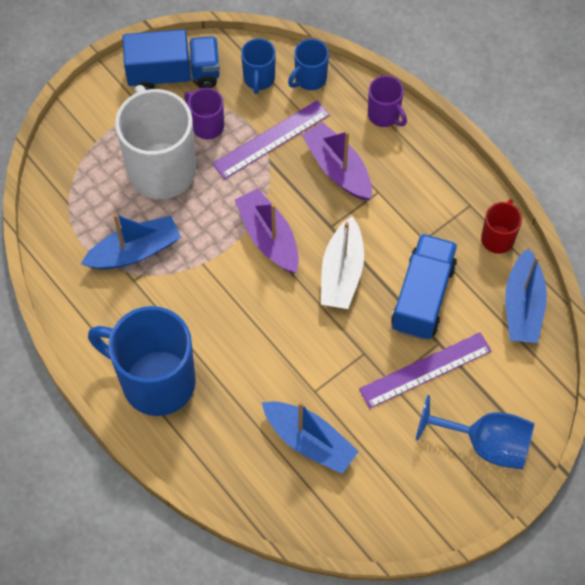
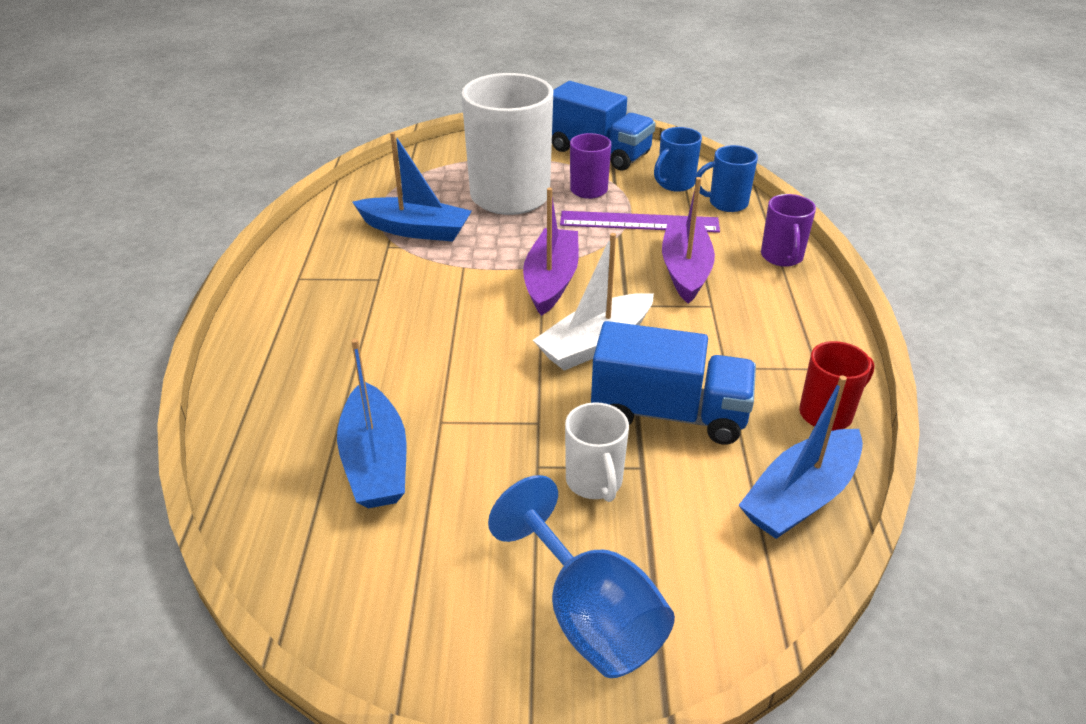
camera: 40 degrees right, 25 degrees down
(155, 381) = (301, 320): blue mug -> none
(423, 297) = (669, 413): blue truck -> blue truck turned 45 degrees clockwise
(425, 370) = (595, 482): purple ruler -> white mug

